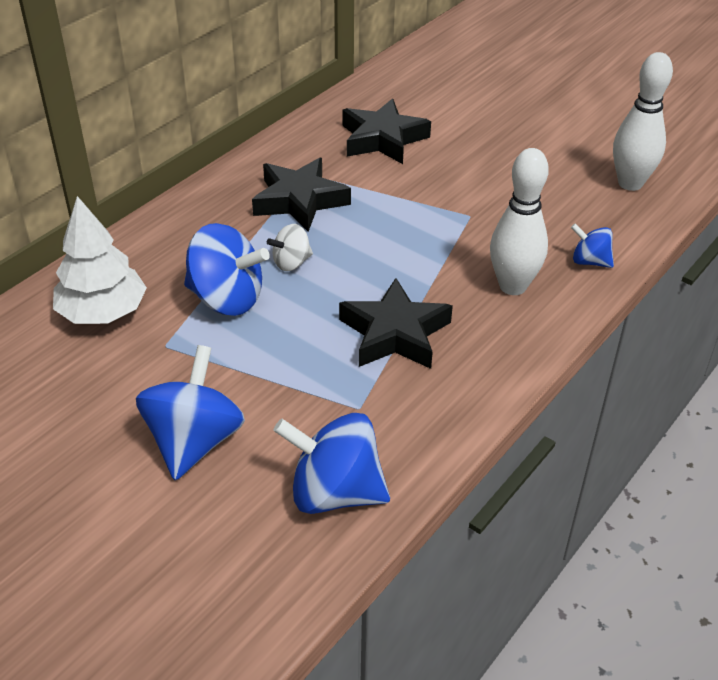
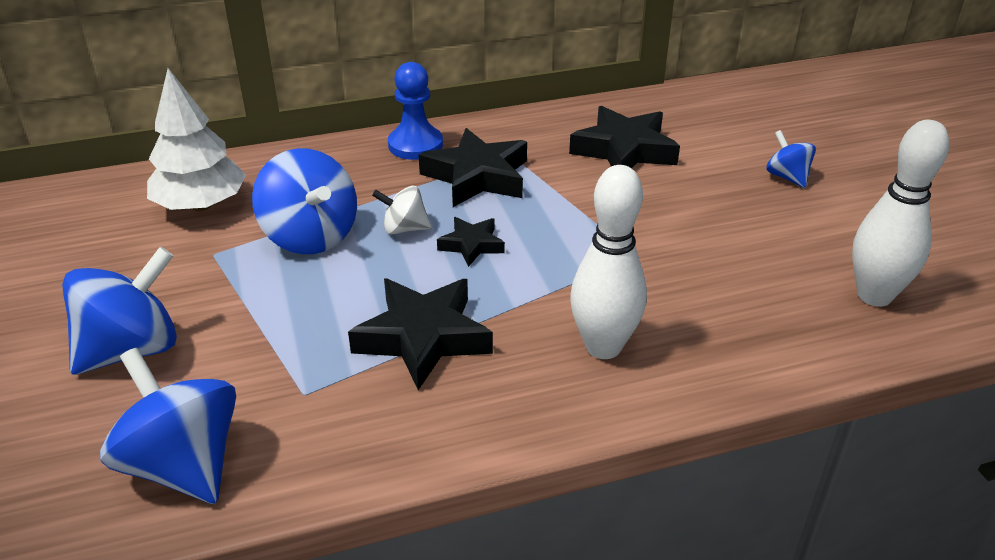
camera: 35 degrees right, 5 degrees down
(222, 193) = (415, 145): none -> blue pawn
(354, 254) = (471, 245): none -> black star
(589, 261) = (726, 360): blue spinning top -> blue spinning top (787, 177)

